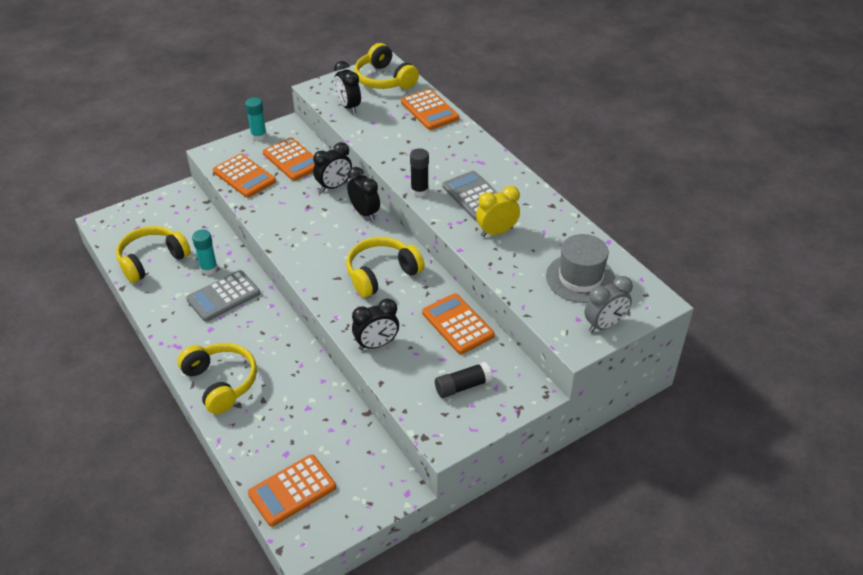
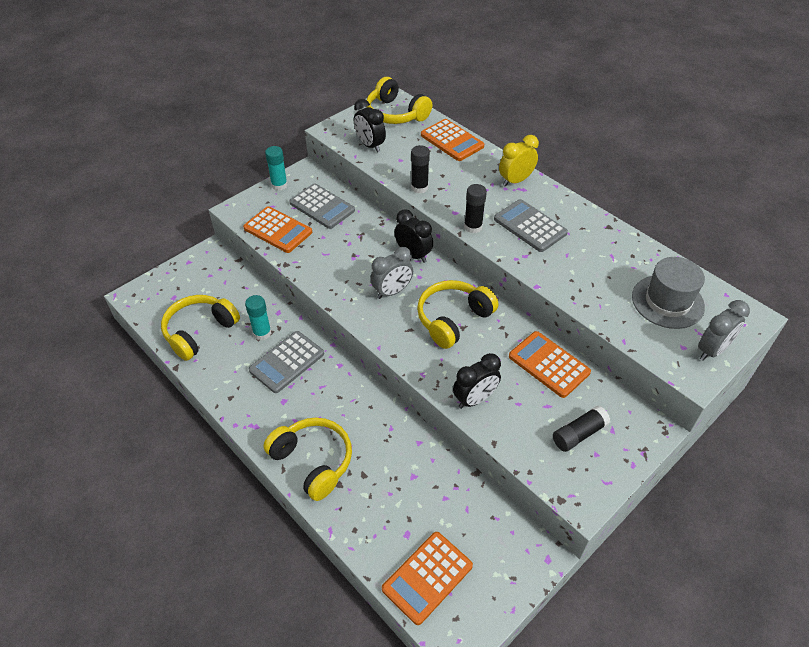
camera: 10 degrees left, 5 degrees up
(292, 160) = (322, 207): orange calculator -> grey calculator
(333, 243) = (392, 291): none -> grey clock
(334, 186) = (373, 230): black clock -> none
(382, 150) = (419, 187): none -> black glue stick
(496, 232) = (566, 262): yellow clock -> yellow clock (515, 181)

